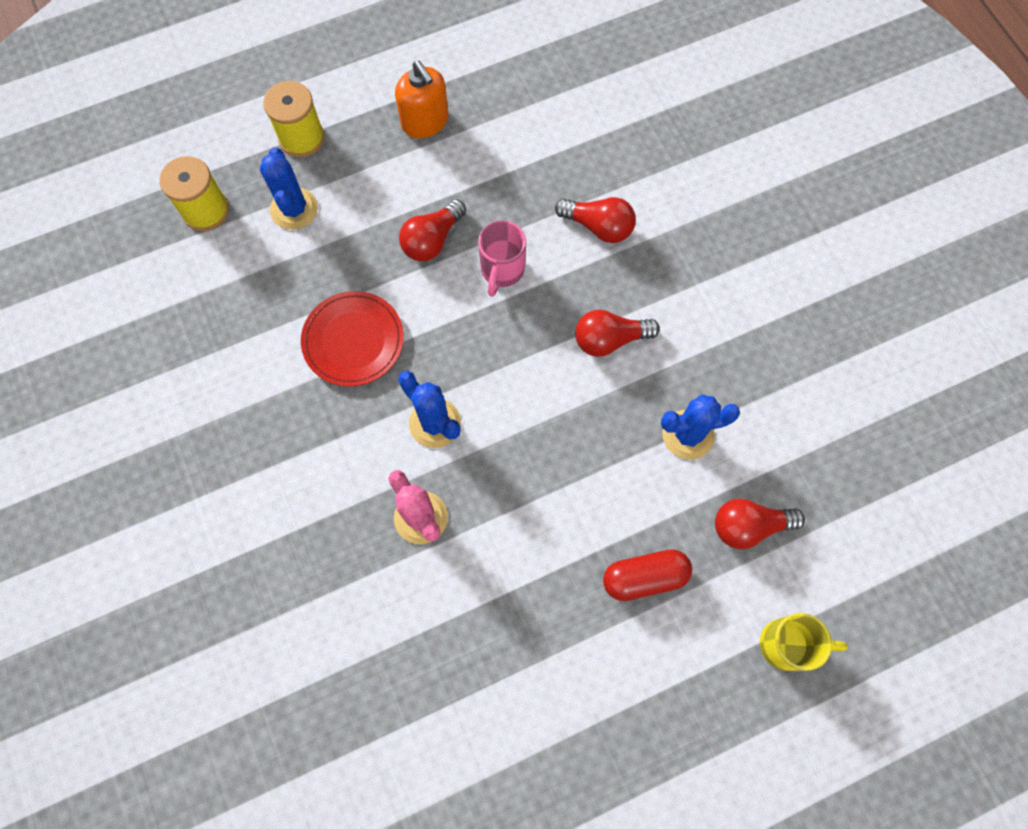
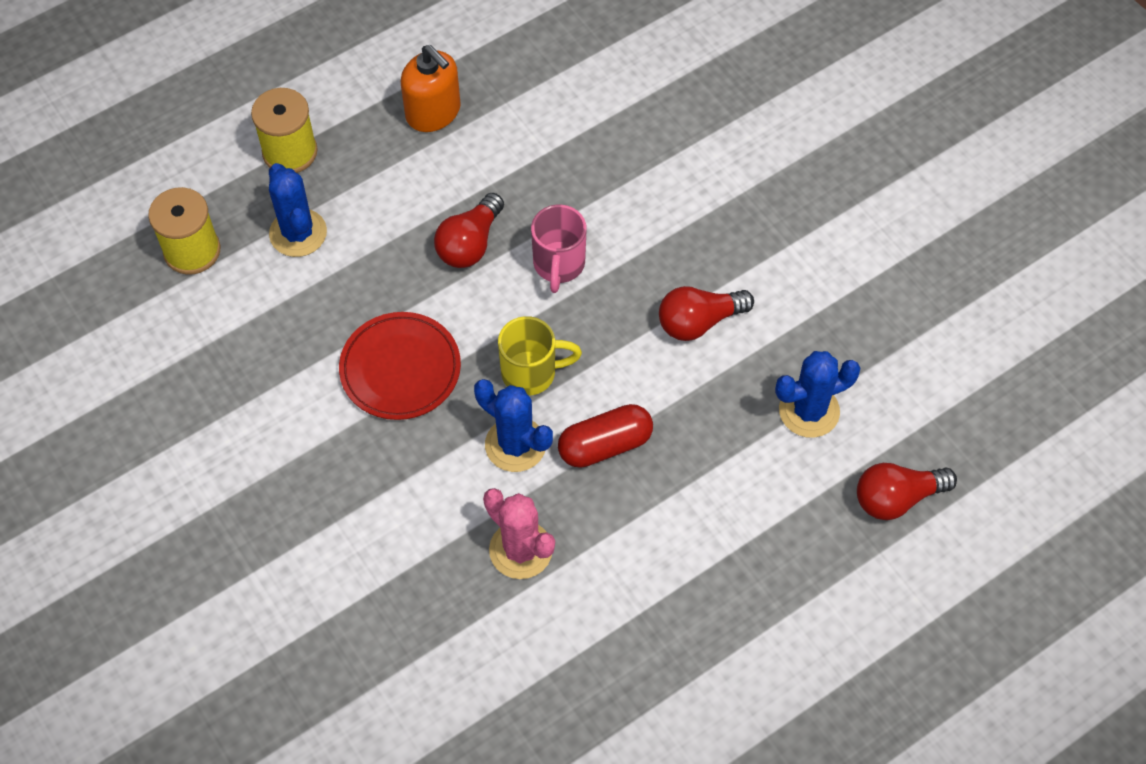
camera: 10 degrees left, 10 degrees down
(598, 227) = (661, 200): red light bulb -> none
(644, 577) = (790, 572): red capsule -> red capsule (605, 445)
(786, 644) = (963, 616): yellow mug -> yellow mug (531, 373)

